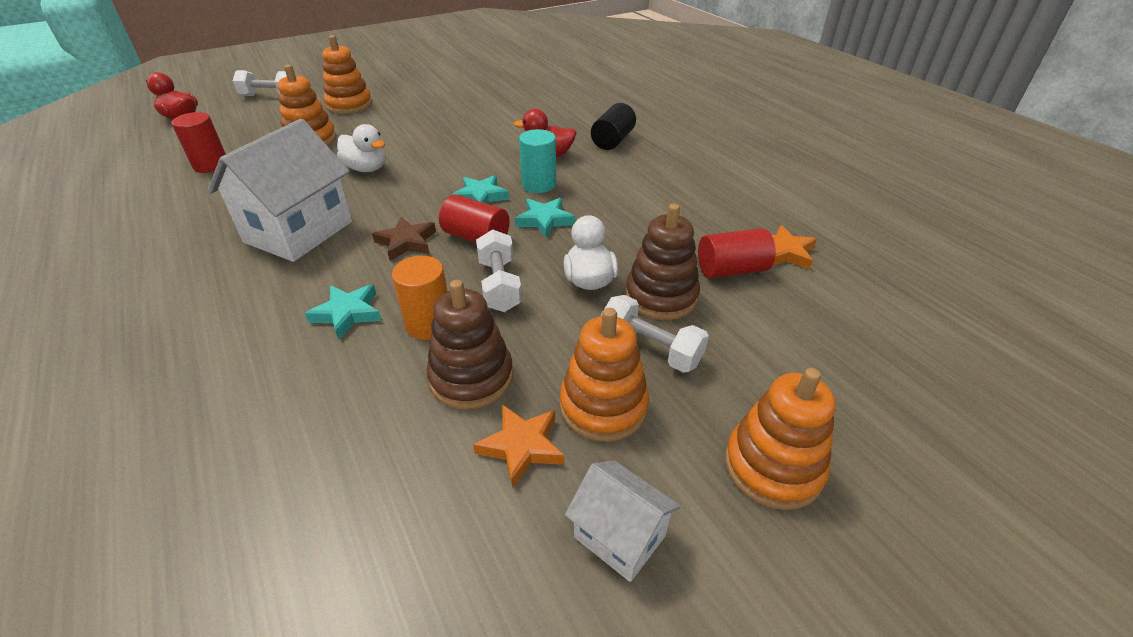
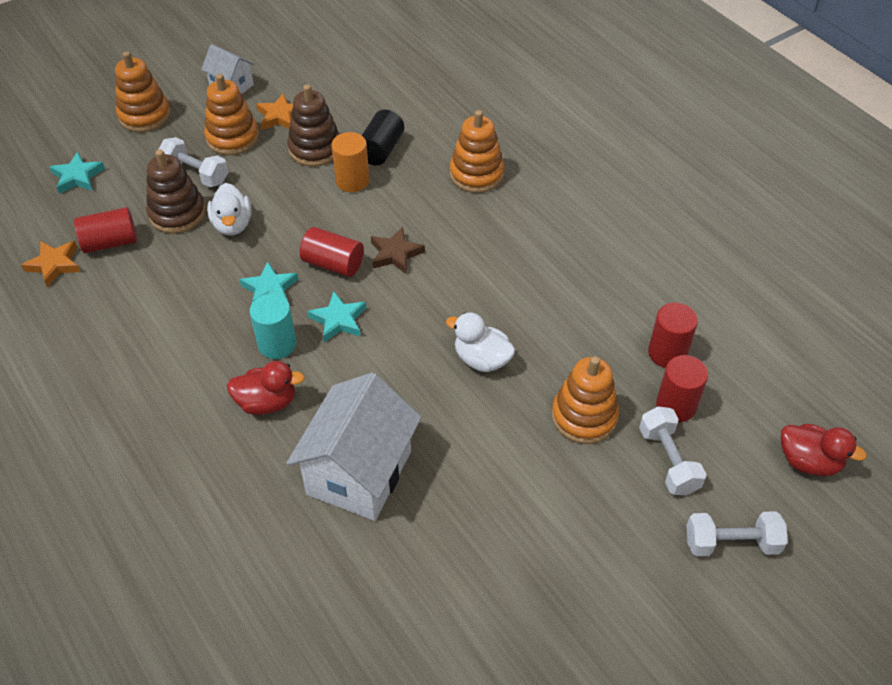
camera: 175 degrees right, 10 degrees up
(238, 141) = (676, 406): none -> red cylinder
(299, 232) = (500, 260): white house -> white house (359, 473)
(348, 313) = (415, 185): turquoise star -> turquoise star (77, 177)
(349, 105) = (585, 521): orange stacking toy -> orange stacking toy (476, 174)
(499, 285) = (305, 215): white dumbbell -> white dumbbell (668, 460)
(613, 140) = (179, 444): black cylinder -> black cylinder (381, 150)

